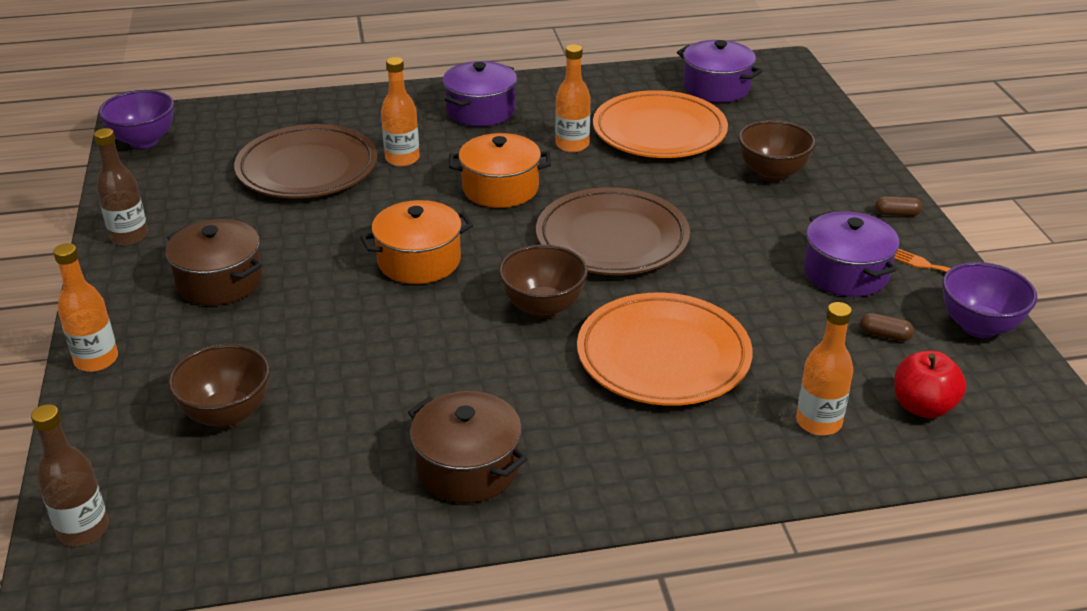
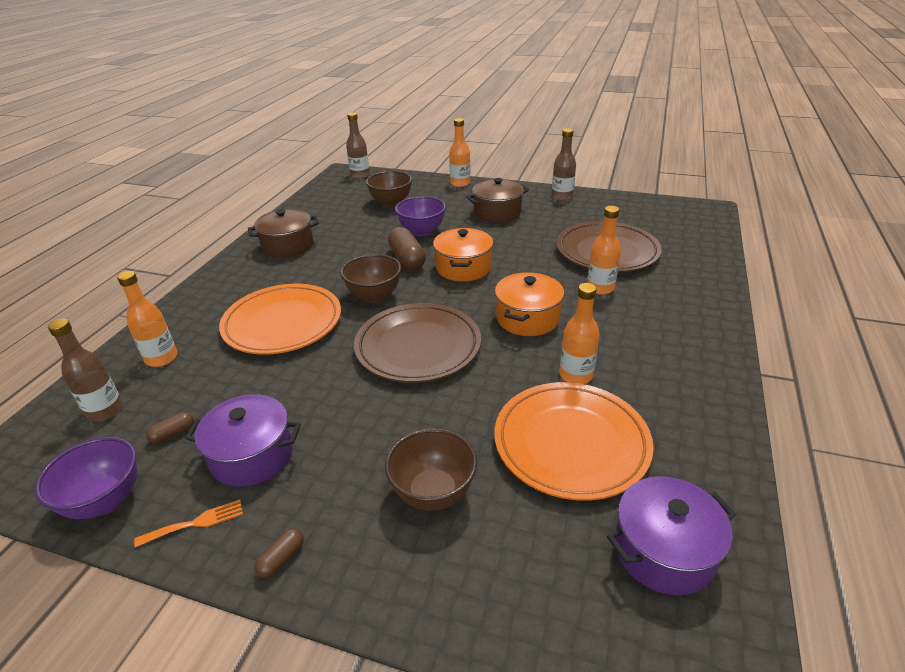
camera: 120 degrees right, 0 degrees up
(144, 141) = (676, 209): purple bowl -> purple bowl (422, 231)
(427, 316) = (407, 259): none -> brown capsule
(481, 111) = (669, 343): purple pot -> none
(923, 406) = (105, 411): red apple -> brown bottle

